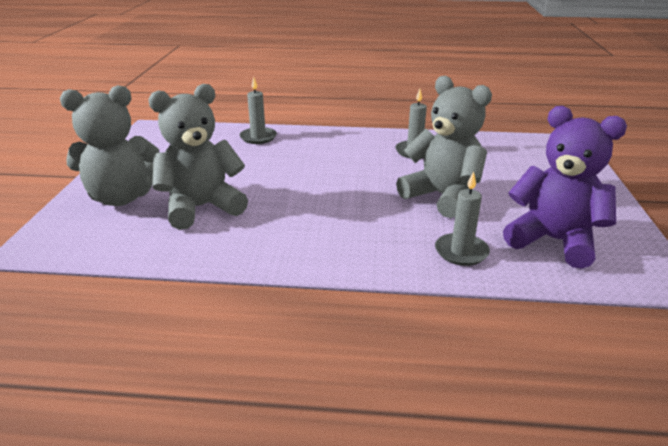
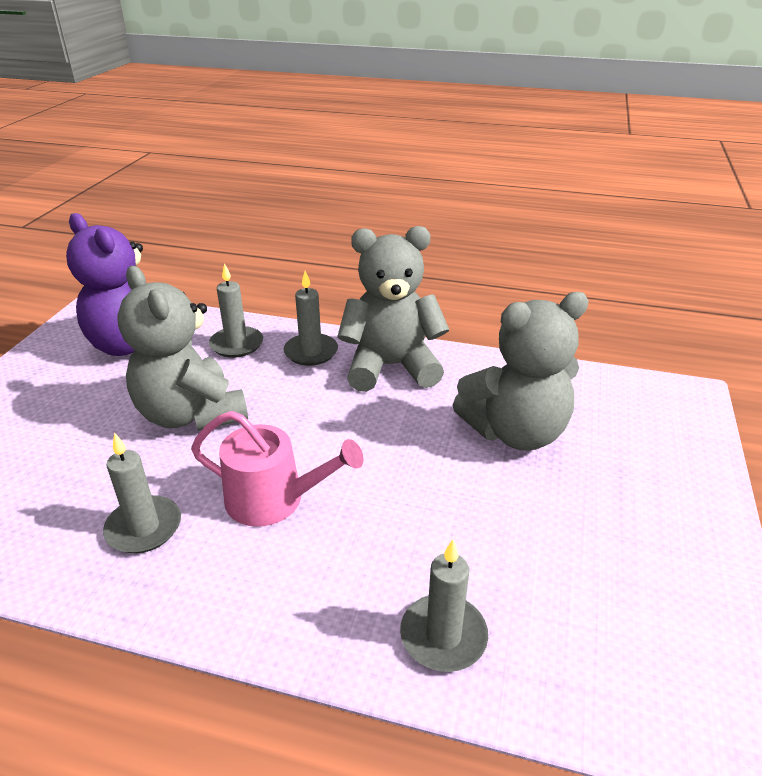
camera: 170 degrees left, 5 degrees up
(121, 197) = (640, 465): grey teddy bear -> grey teddy bear (391, 367)
(355, 165) = (273, 499): none -> pink watering can
(384, 251) = (311, 352): none -> grey candle

